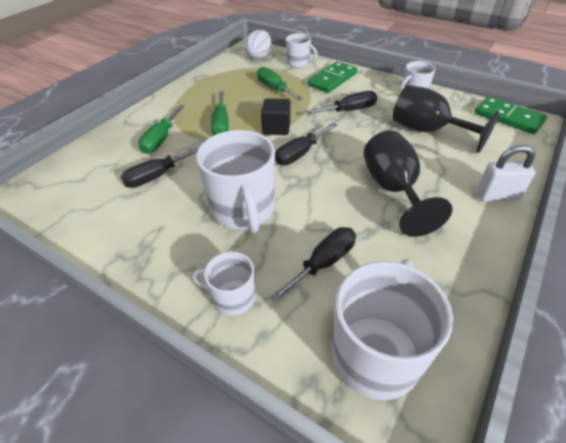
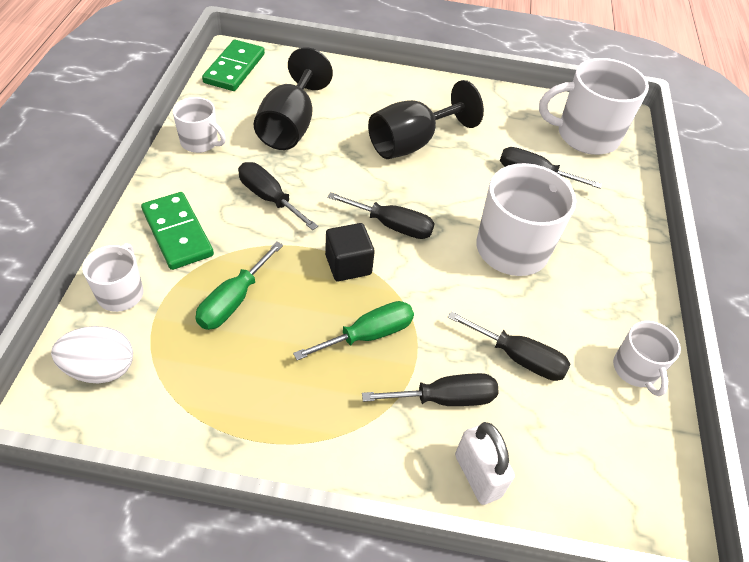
camera: 120 degrees left, 5 degrees up
(161, 139) = (445, 398): green screwdriver -> black screwdriver
(232, 297) = (610, 221): white mug -> white mug (635, 370)
(332, 79) = (178, 233): green domino -> green domino turned 45 degrees clockwise
(497, 196) = (381, 81): white padlock -> white padlock (477, 475)

